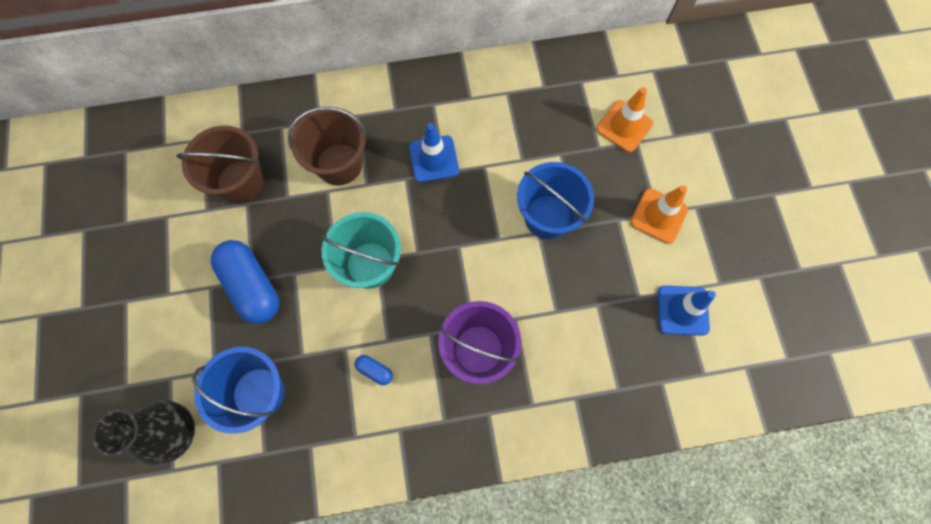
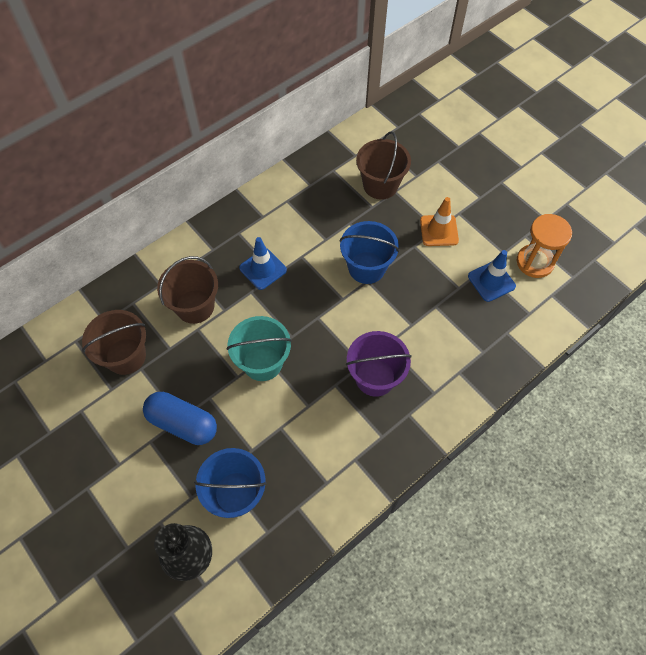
camera: 30 degrees left, 10 degrees down
(375, 370) = (312, 430): blue capsule -> none
(624, 126) = (380, 185): orange traffic cone -> brown bucket
(751, 315) = (535, 262): none -> orange hourglass

